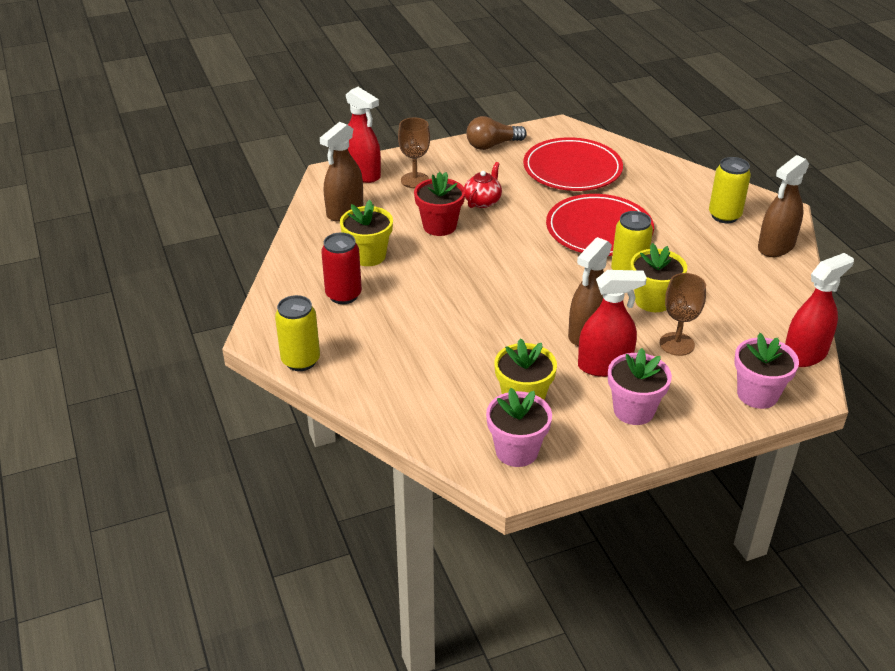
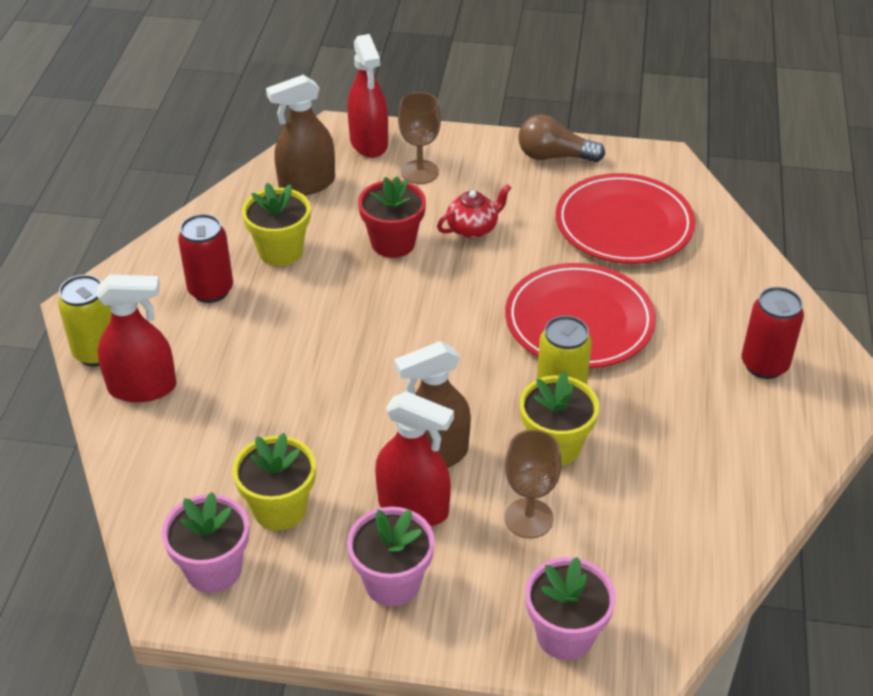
camera: 30 degrees right, 5 degrees up
(724, 216) = (764, 365): yellow can -> red can
(776, 246) = (794, 437): brown spray bottle -> none
(805, 354) = (682, 609): red spray bottle -> red spray bottle (142, 387)

